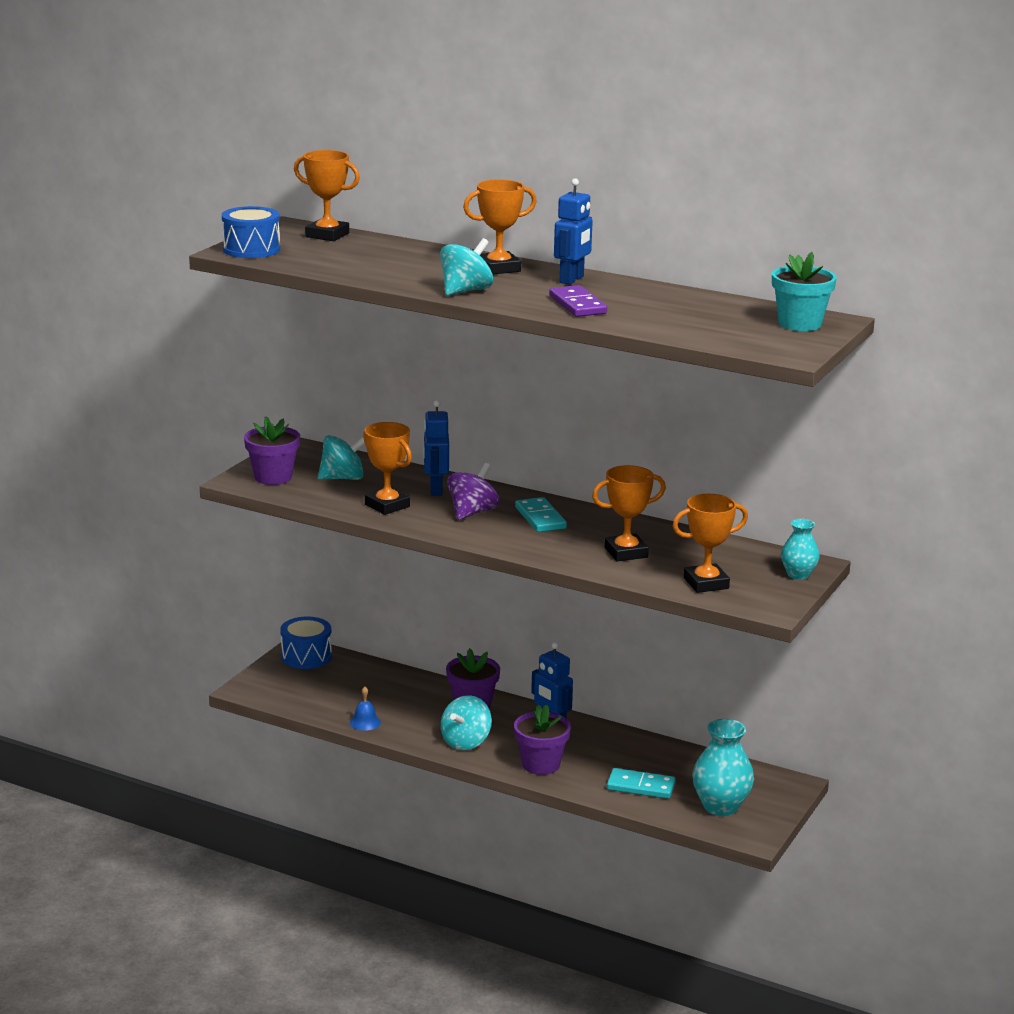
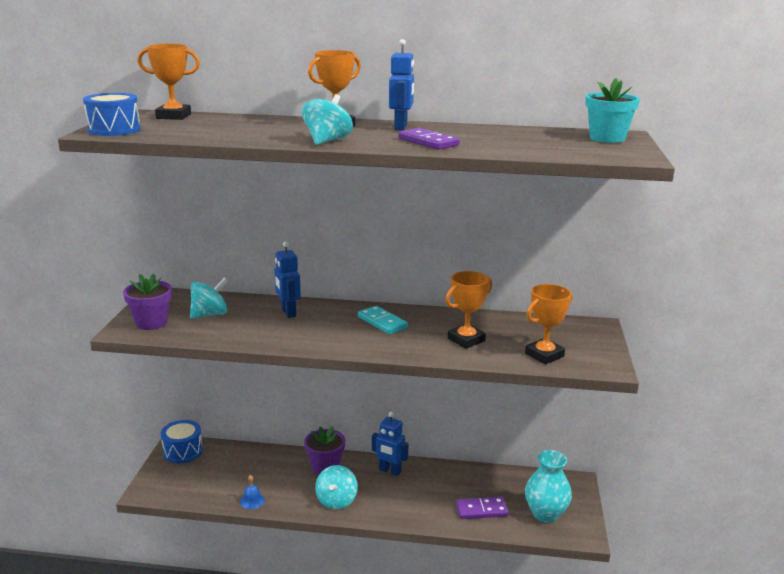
camera: 20 degrees left, 0 degrees up
(387, 505) = (258, 332): orange trophy -> none
(472, 513) = (328, 327): purple spinning top -> none
(541, 764) = (401, 508): purple flower pot -> none
(640, 787) = (481, 510): turquoise domino -> purple domino
(798, 575) = (598, 336): turquoise vase -> none

